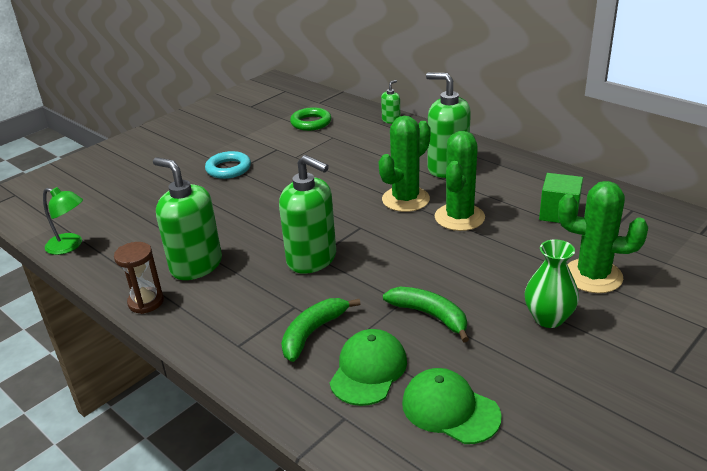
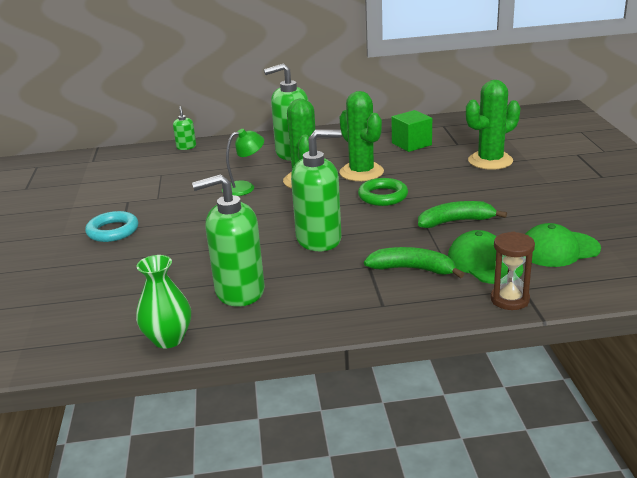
camera: 50 degrees left, 5 degrees down
(70, 246) = (79, 351): green lamp -> green lamp (245, 187)
(146, 302) = (253, 332): brown hourglass -> brown hourglass (509, 299)
(311, 123) = (118, 174): green ring -> green ring (383, 196)
(313, 333) = (412, 269): green banana -> green banana turned 120 degrees clockwise
(548, 318) = (511, 188): green vase -> green vase (168, 339)

